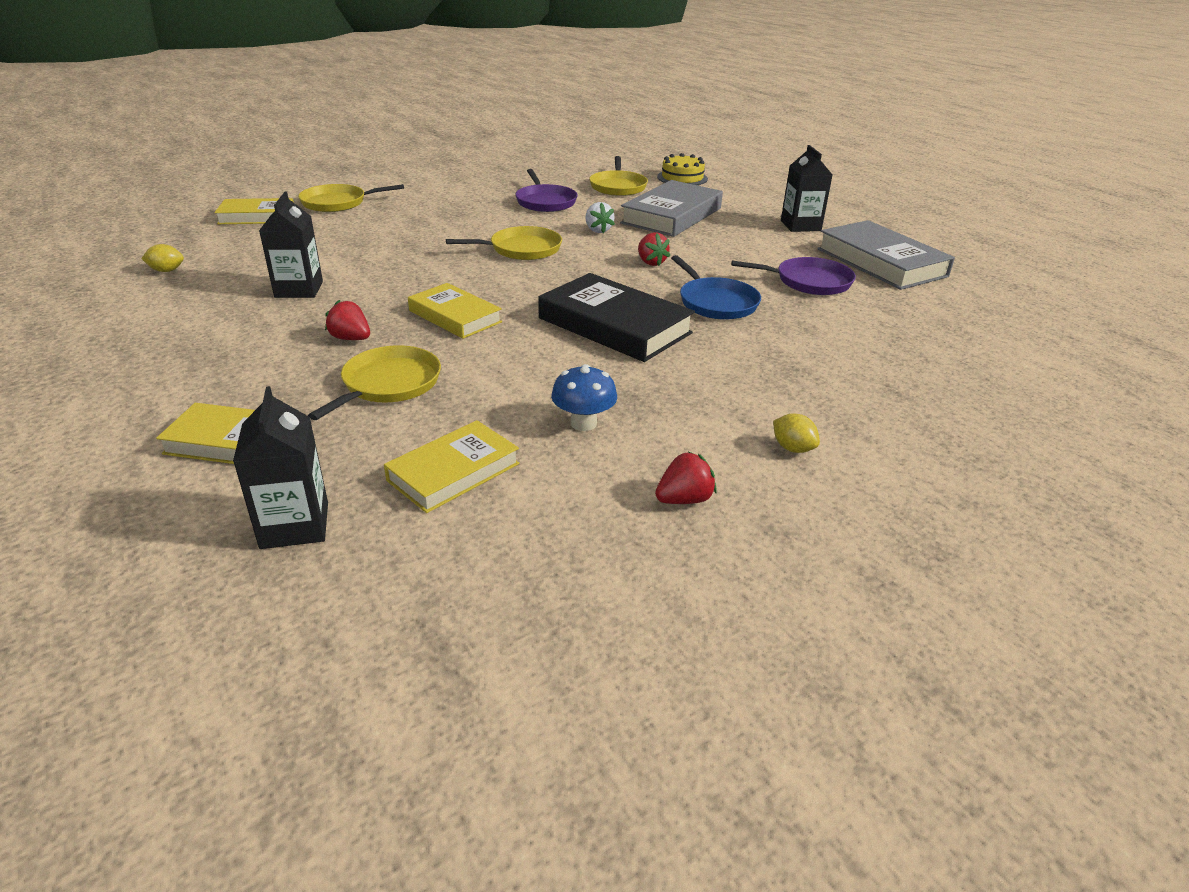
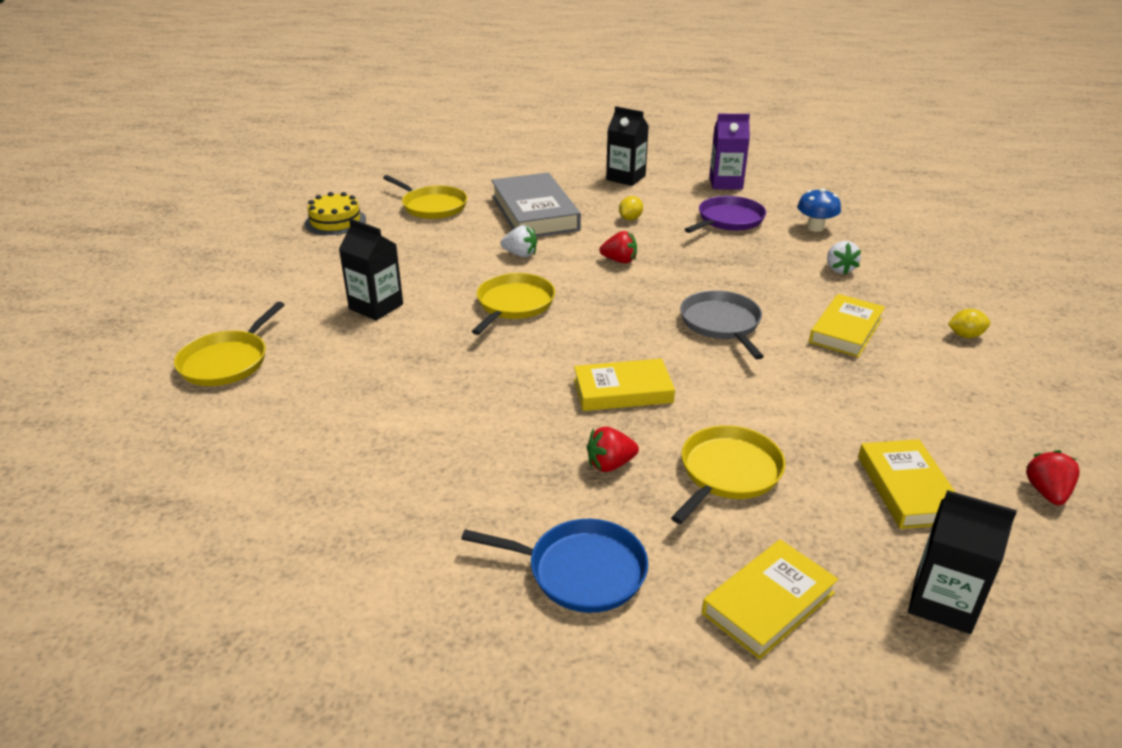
camera: 50 degrees left, 0 degrees up
(167, 271) = (265, 546): yellow lemon -> yellow lemon (630, 219)
(257, 216) = (181, 429): yellow book -> yellow book (845, 330)
(299, 289) = (450, 461): black carton -> black carton (376, 306)
(388, 384) = (728, 473): yellow pan -> yellow pan turned 60 degrees clockwise
(545, 202) = (415, 251): purple pan -> none
(583, 423) = (873, 401): blue mushroom -> blue mushroom (815, 227)
(614, 326) = (721, 324): black book -> grey pan
(682, 178) = (457, 174): yellow cake -> yellow cake (335, 221)
(684, 499) = (1005, 403): red strawberry -> red strawberry (1046, 492)
(715, 302) = (724, 267): blue pan -> blue pan (580, 571)
(812, 352) = (839, 269): none -> white strawberry
(881, 262) = (725, 183): grey book -> purple carton

